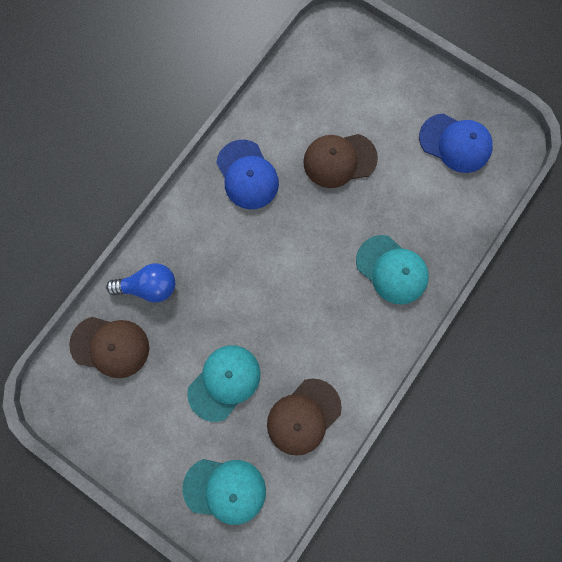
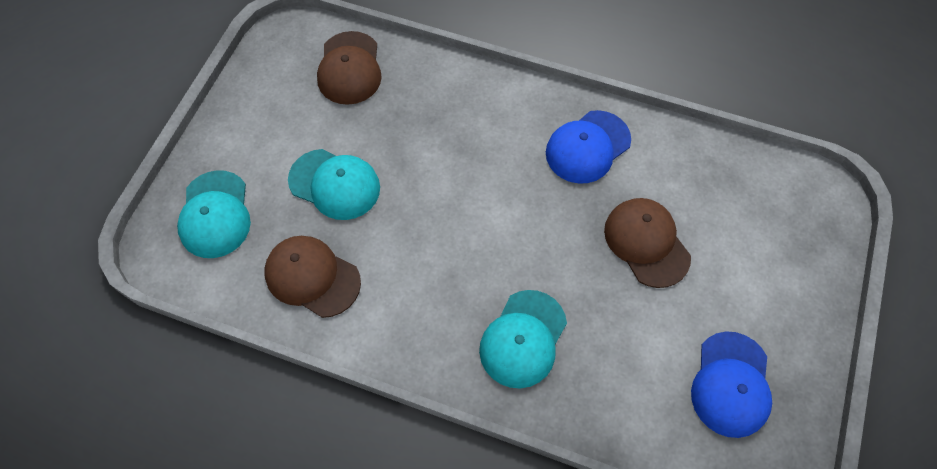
camera: 75 degrees right, 15 degrees down
(149, 286) = (424, 86): blue light bulb -> none

